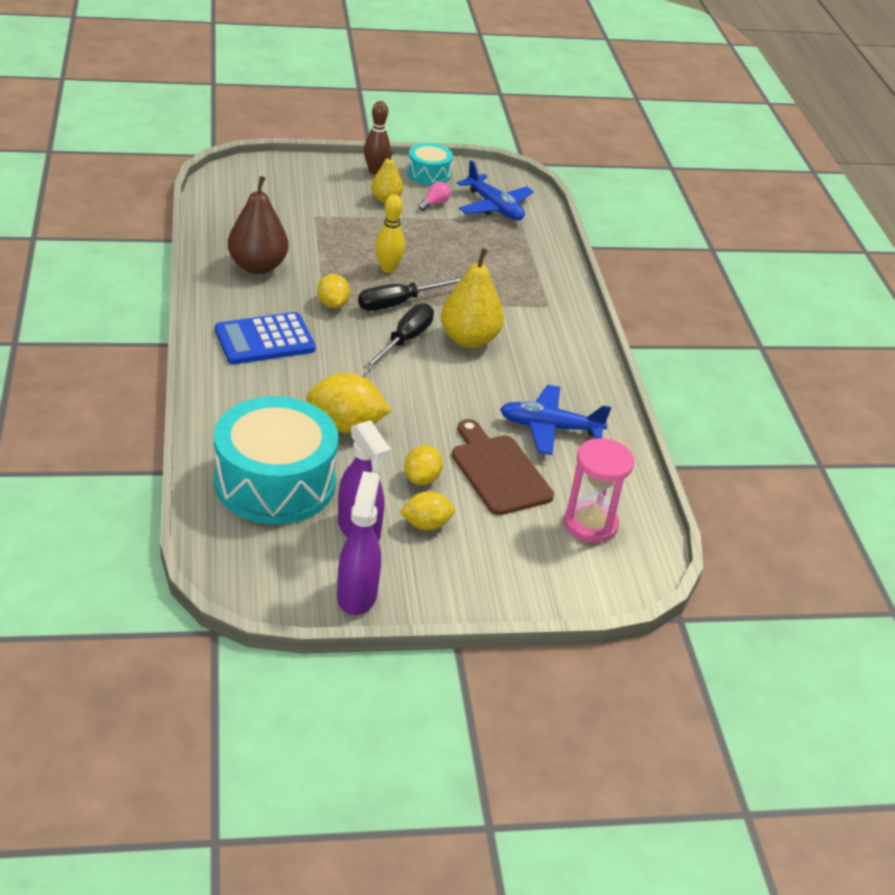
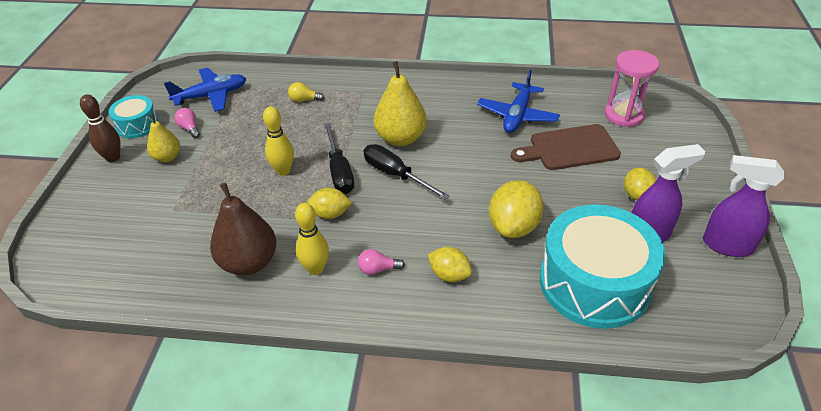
camera: 70 degrees left, 5 degrees up
(258, 304) = (316, 269): none -> yellow bowling pin
(264, 340) = (378, 269): blue calculator -> pink light bulb
(421, 479) = (581, 190): yellow lemon -> yellow lemon (449, 275)
(513, 266) = (304, 100): none -> yellow light bulb

